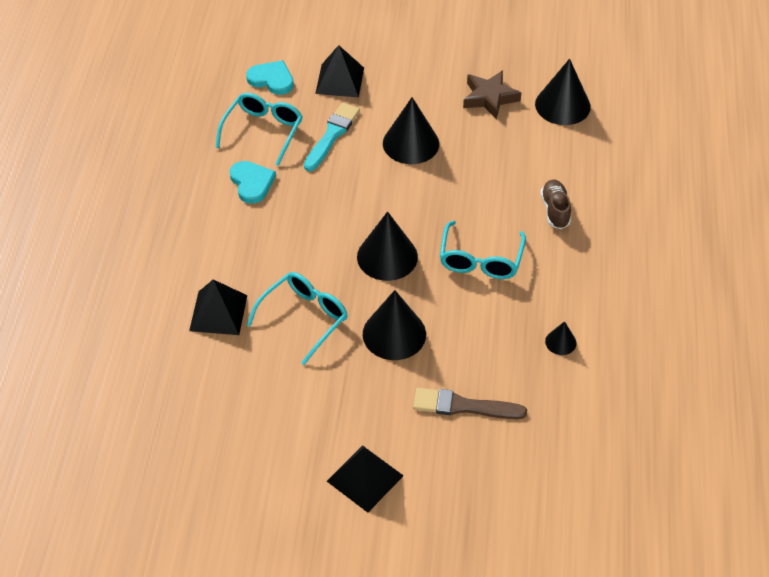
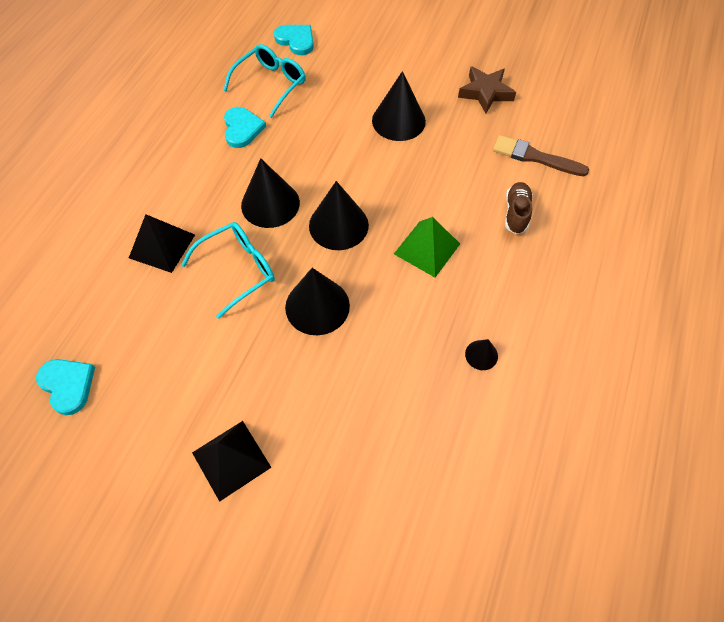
camera: 15 degrees right, 10 degrees up
(182, 454) = (68, 385): none -> turquoise heart
(332, 135) = (330, 99): turquoise brush -> none
(339, 80) = (355, 52): black pyramid -> none
(463, 406) = (359, 402): brown brush -> brown brush (535, 157)
(480, 260) = (427, 248): turquoise glasses -> green pyramid
(562, 105) = (553, 112): black cone -> black cone (270, 204)

